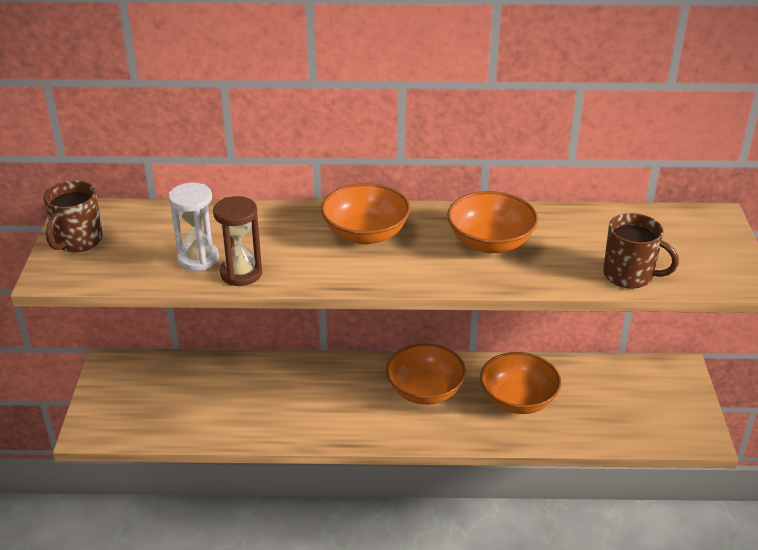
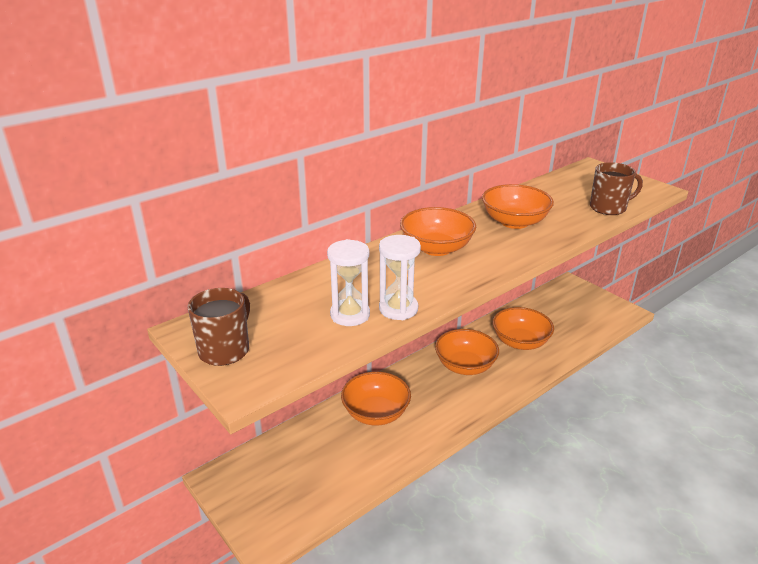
camera: 40 degrees left, 5 degrees down
(78, 241) = (225, 350): brown mug -> brown mug turned 135 degrees counterclockwise
(241, 273) = (398, 309): brown hourglass -> white hourglass
(285, 386) = (376, 413): none -> orange bowl

